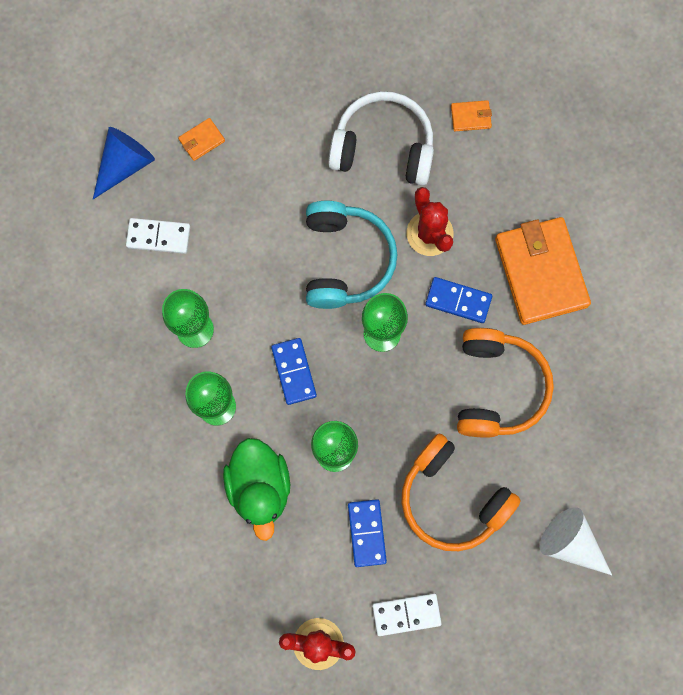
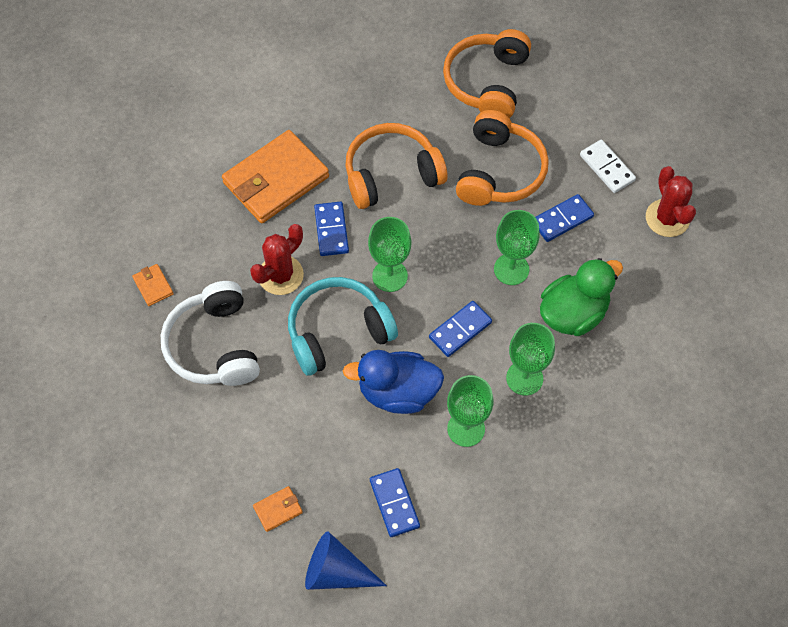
camera: 115 degrees left, 15 degrees down
(158, 236) = (394, 503): white domino -> blue domino
(202, 140) = (278, 509): orange wallet -> orange wallet turned 60 degrees counterclockwise
(259, 286) = (397, 392): none -> blue duck
(570, 543) = (487, 82): white cone -> orange headphones

